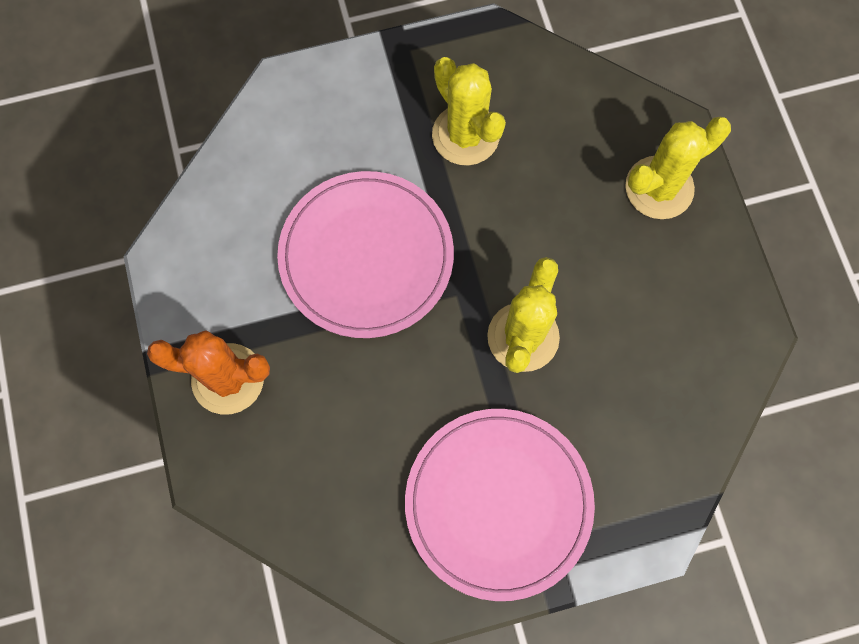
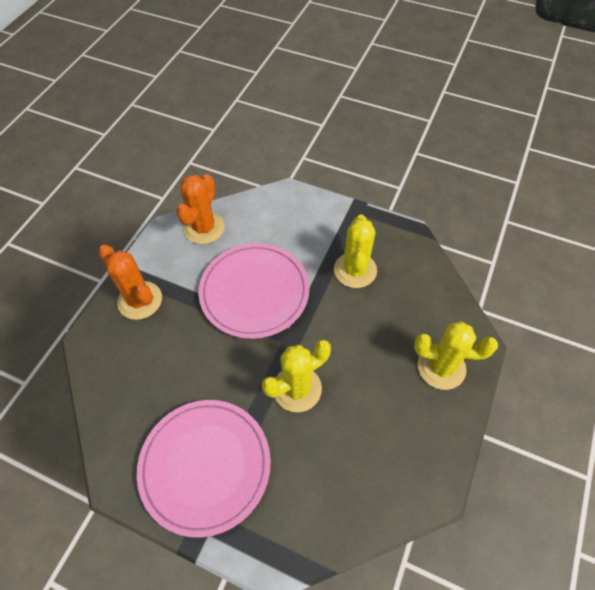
camera: 40 degrees right, 15 degrees down
(216, 217) = (204, 228): none -> orange cactus

